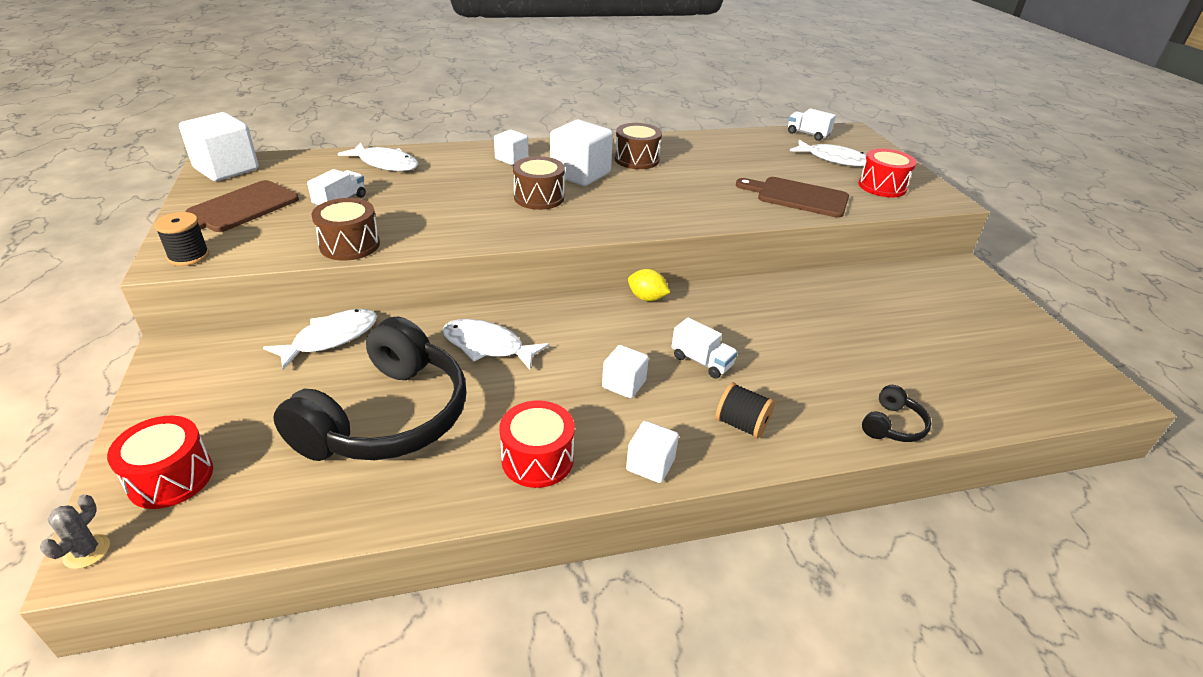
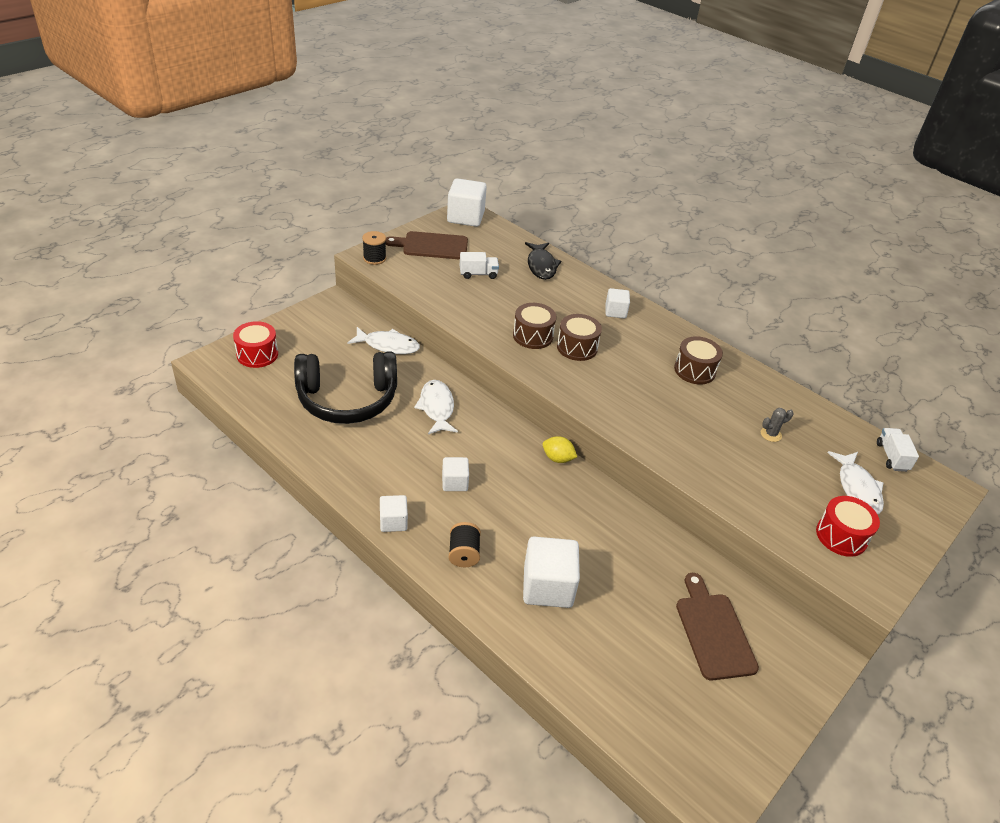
camera: 55 degrees right, 5 degrees up
(87, 551) = (206, 358): grey cactus -> grey cactus (771, 434)
(350, 245) = (438, 302): brown drum -> brown drum (533, 336)
(385, 164) = (541, 266): white fish -> black fish
(537, 459) = (361, 472): red drum -> none
(580, 174) = (634, 352): white cube -> white cube (548, 587)
(647, 298) = (557, 458): yellow lemon -> yellow lemon turned 60 degrees counterclockwise
(701, 361) = (511, 512): white truck -> none
(798, 197) = (747, 483): brown cutting board -> brown cutting board (713, 631)
(892, 425) = (532, 640): black headphones -> none

